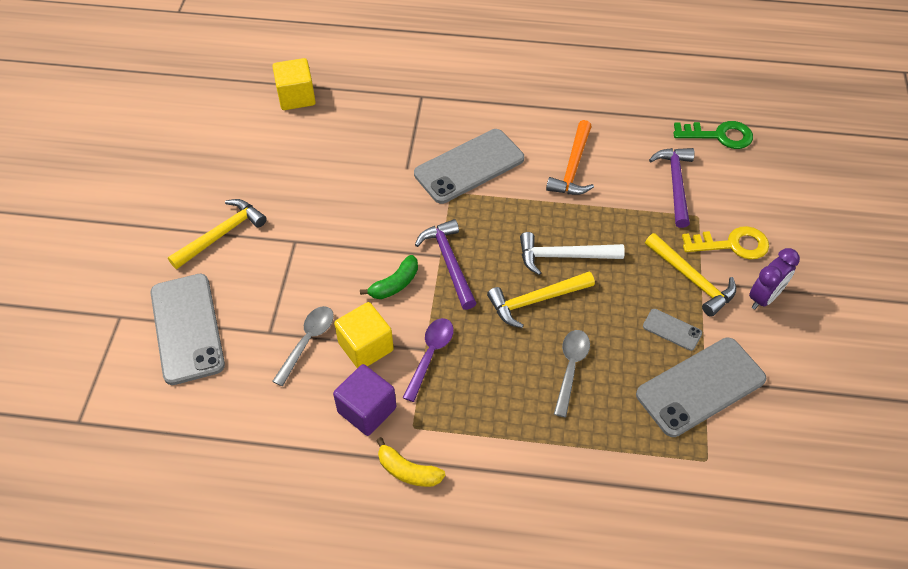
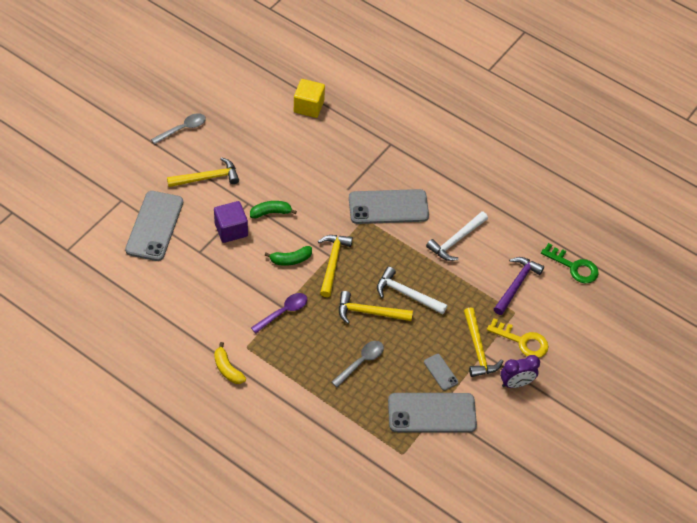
camera: 25 degrees right, 0 degrees up
(307, 342) = (217, 268): grey spoon -> grey spoon (182, 129)
(331, 239) = (271, 212): none -> green banana
(366, 347) = (249, 288): yellow cube -> none
(367, 410) = (226, 324): purple cube -> purple cube (231, 230)
(449, 262) = (332, 262): purple hammer -> yellow hammer
(573, 167) = (456, 240): orange hammer -> white hammer

